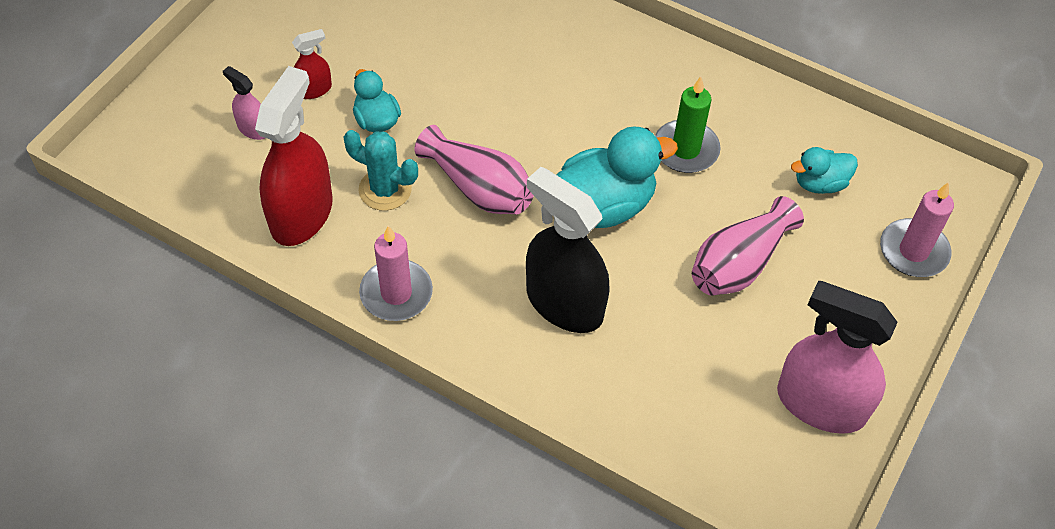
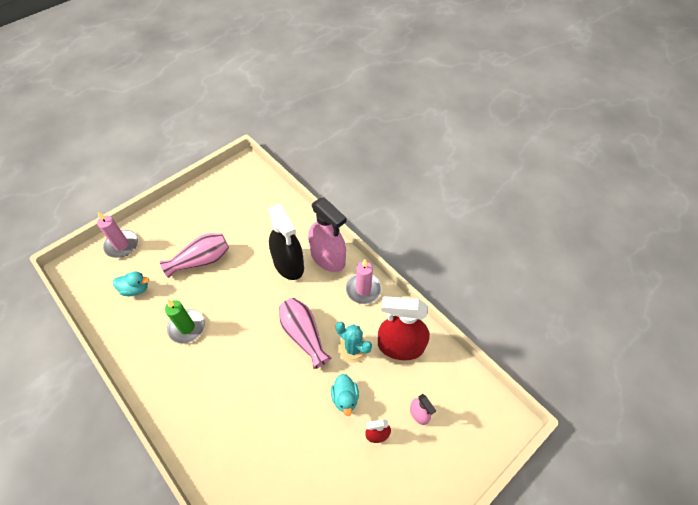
camera: 160 degrees left, 0 degrees up
(301, 214) = (400, 346): red spray bottle -> red spray bottle turned 60 degrees clockwise
(604, 205) = (245, 307): turquoise duck -> none
(820, 404) = (208, 198): pink spray bottle -> pink spray bottle (328, 258)

